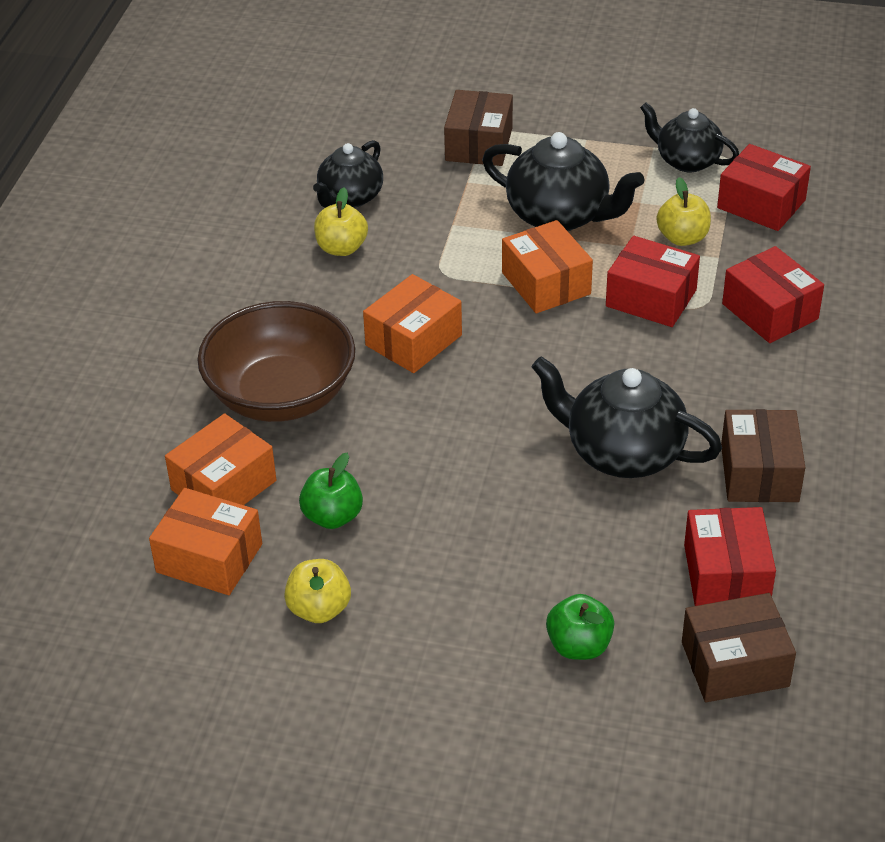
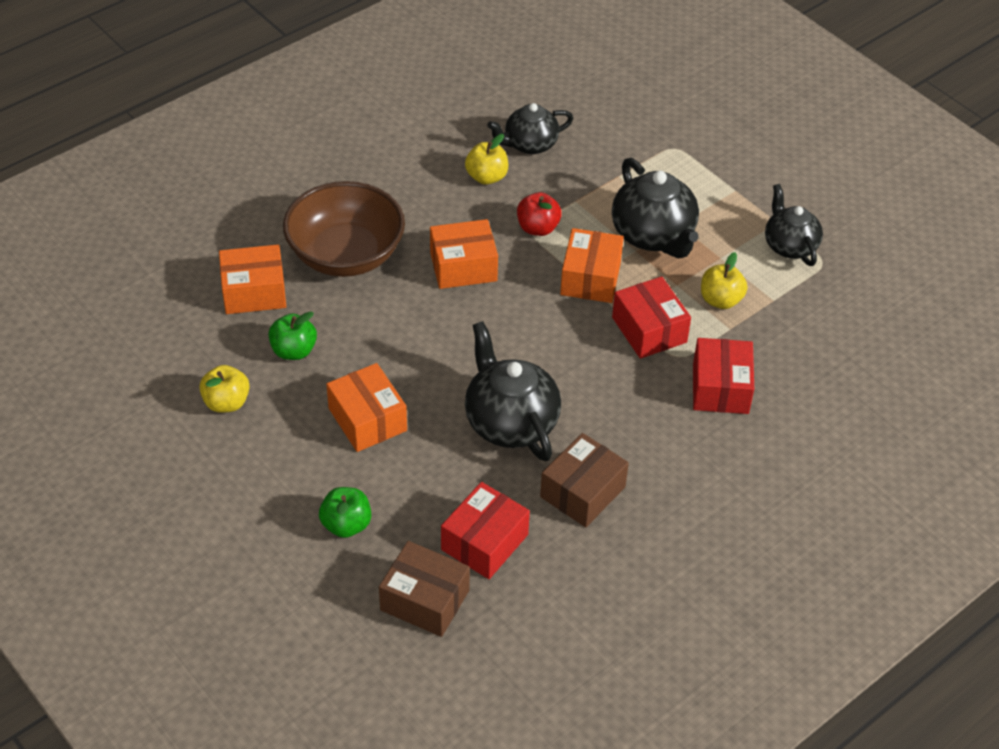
camera: 35 degrees right, 5 degrees up
(209, 558) = (200, 332): orange box -> orange box (367, 419)
(445, 267) = (538, 228): none -> red apple
(479, 144) = (656, 153): brown box -> none
(761, 204) = (806, 308): red box -> none

